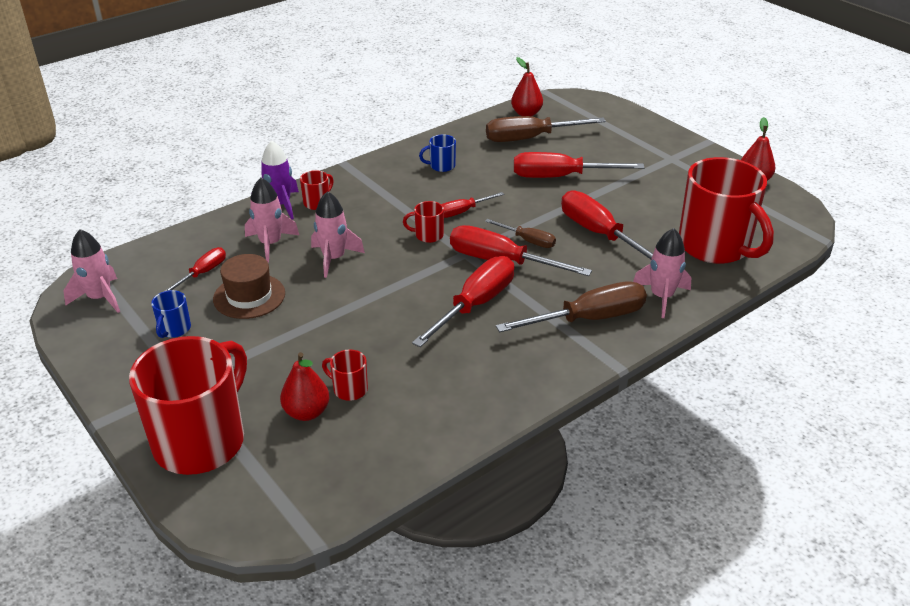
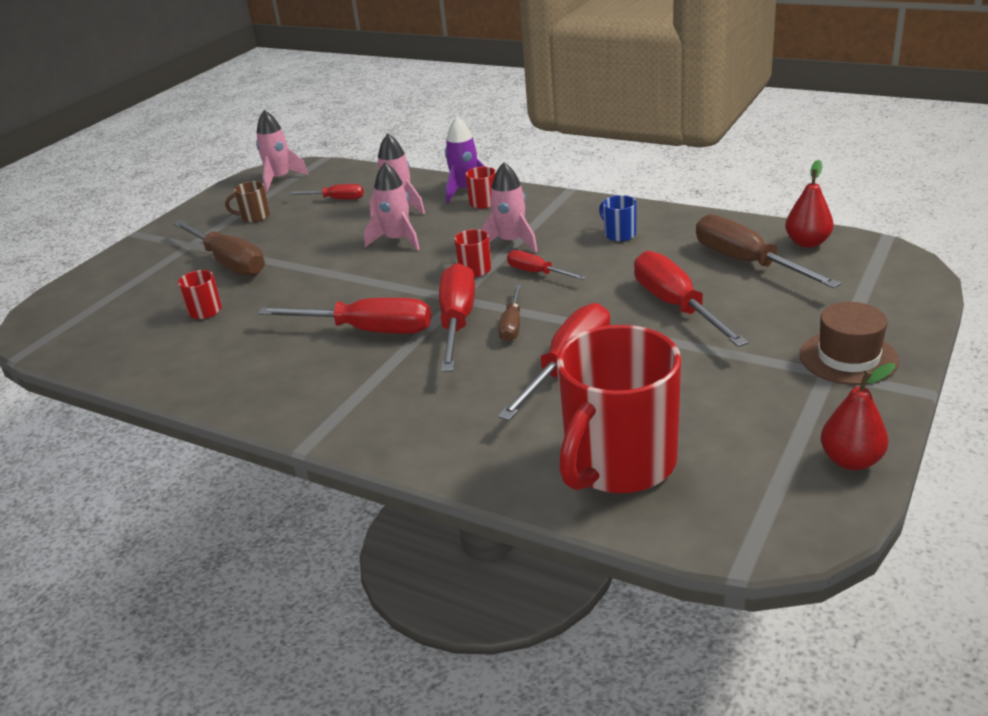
camera: 70 degrees right, 5 degrees down
(174, 329) = (254, 217): blue mug -> brown mug
(201, 440) = (123, 274): red mug -> none
(249, 296) = (315, 227): brown hat -> brown hat (848, 358)
(307, 412) = (169, 302): red pear -> none
(589, 319) = (383, 405): brown screwdriver -> brown screwdriver (229, 263)
(661, 297) = (462, 445): pink rocket -> pink rocket (511, 242)

